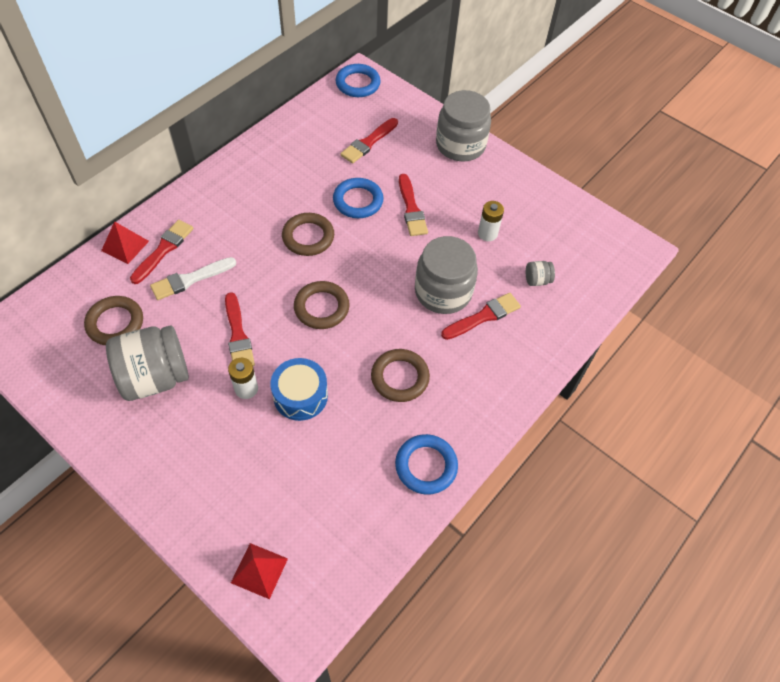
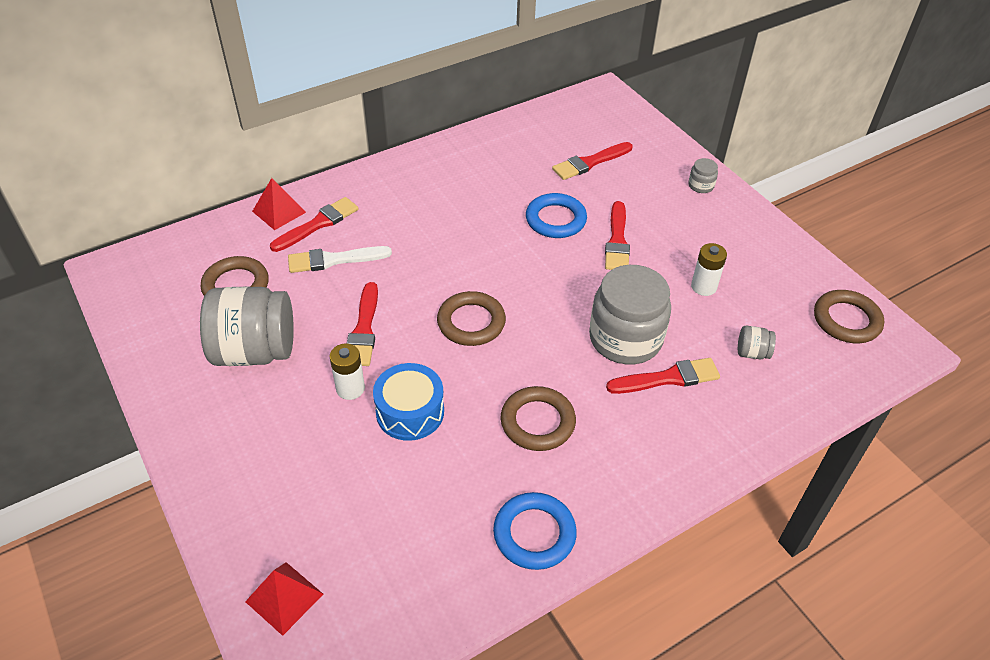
camera: 20 degrees right, 10 degrees down
(308, 237) = (483, 245): brown ring -> brown ring (846, 320)
(358, 84) = (598, 102): blue ring -> none
(460, 145) = (701, 186): grey jar -> grey jar, size x0.42

